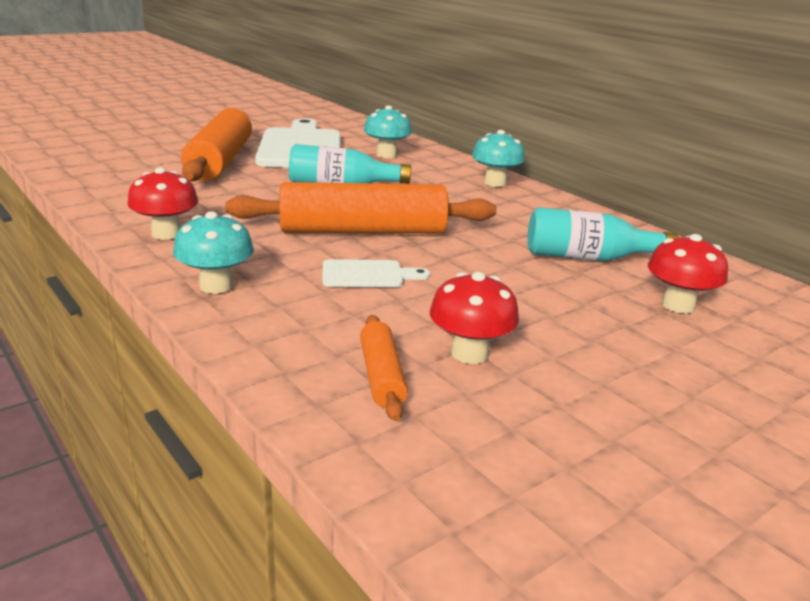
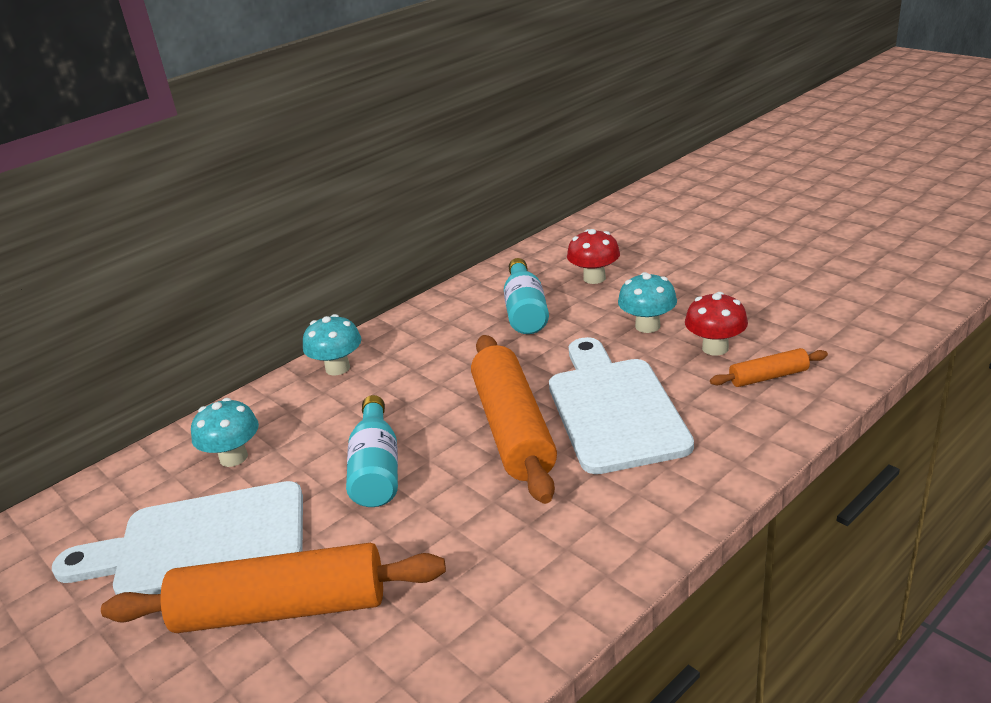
camera: 90 degrees left, 5 degrees up
(166, 234) = (578, 564): red mushroom -> none
(216, 286) = (683, 487): turquoise mushroom -> turquoise mushroom (647, 326)
(367, 275) = (614, 409): white cutting board -> white cutting board, size x2.24

